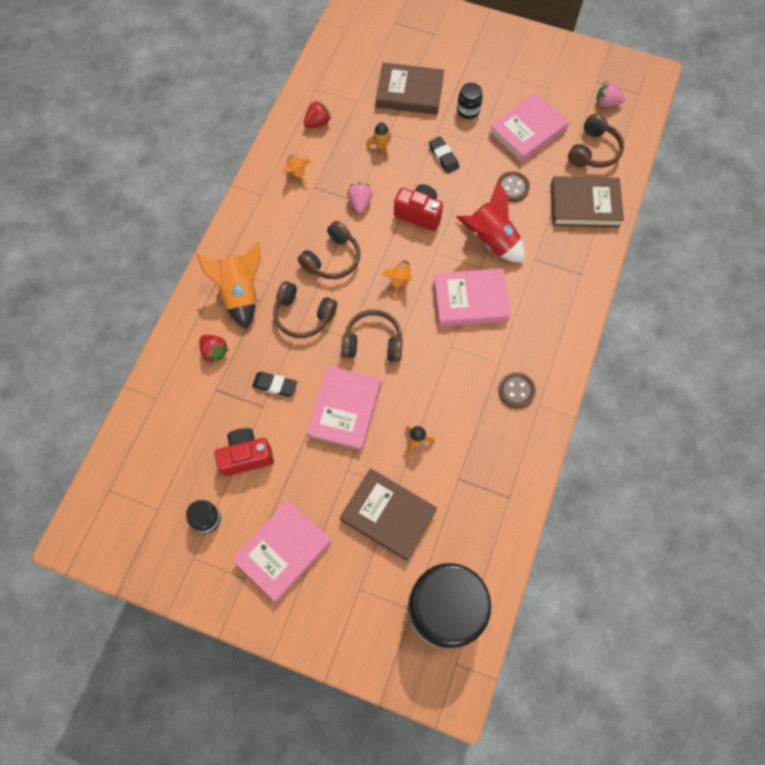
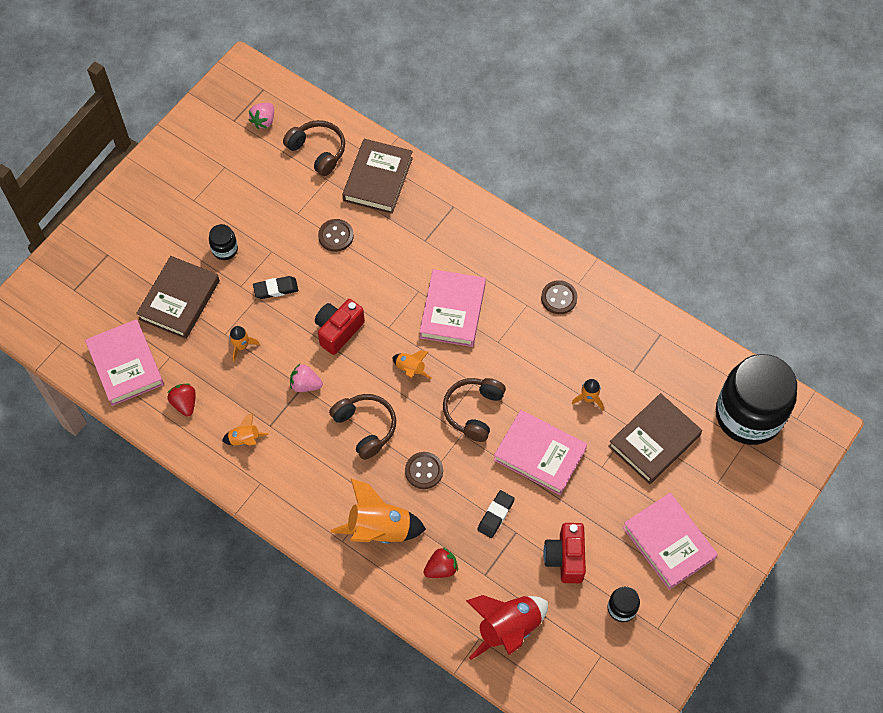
camera: 75 degrees left, 5 degrees down
(303, 315) = (424, 471): brown headphones -> brown button
(491, 240) = (391, 273): red rocket -> red rocket (508, 628)
(527, 131) = (272, 202): pink book -> pink book (125, 365)

